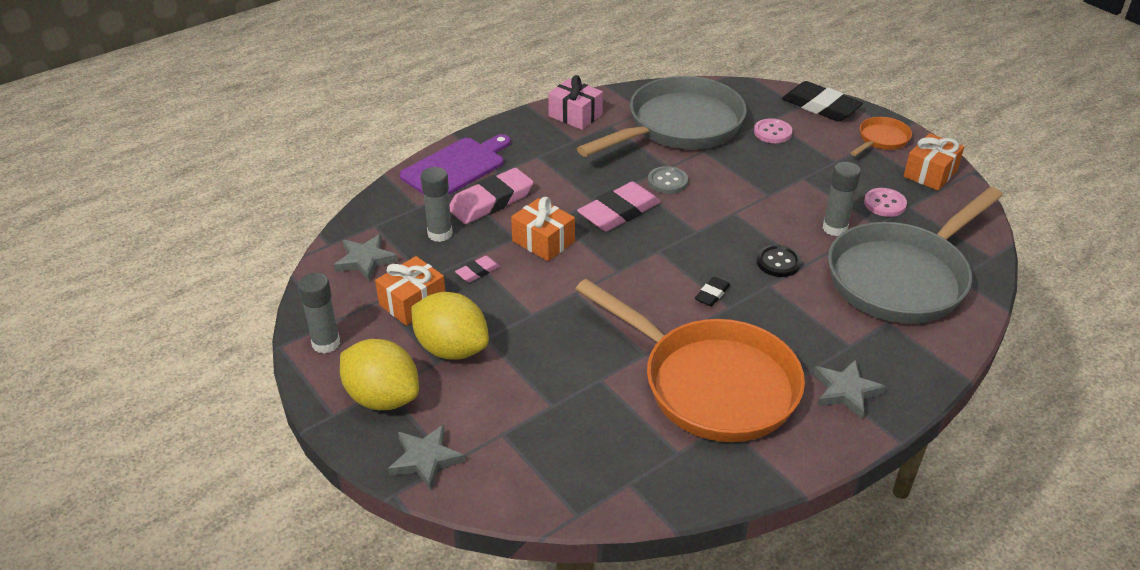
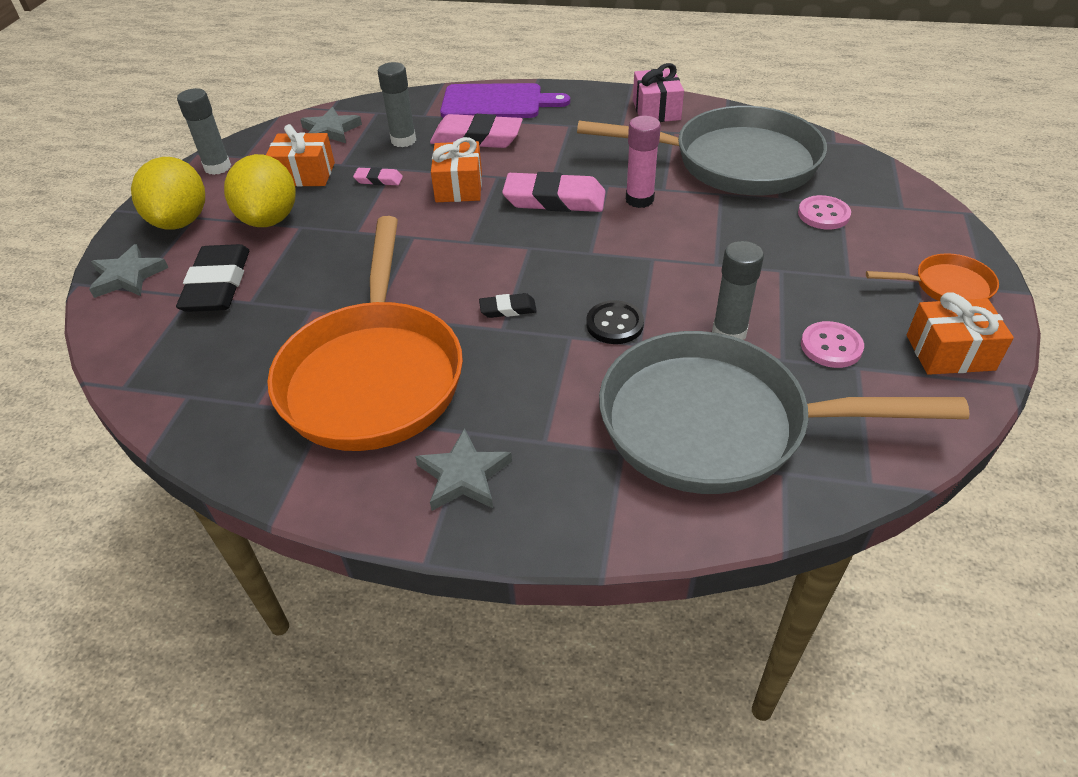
camera: 50 degrees right, 5 degrees up
(667, 181) = (639, 200): grey button -> pink glue stick
(820, 106) = (926, 219): black eraser -> black eraser (217, 284)

